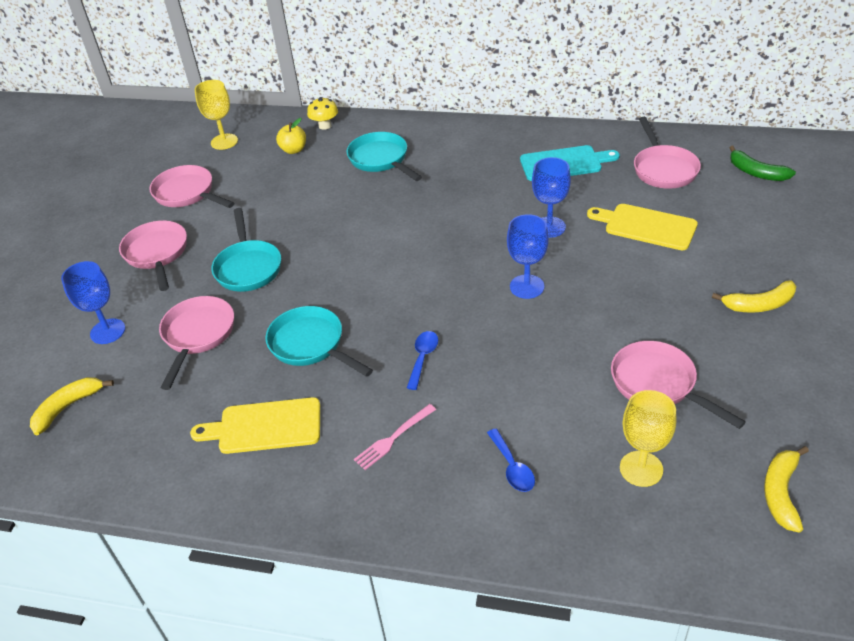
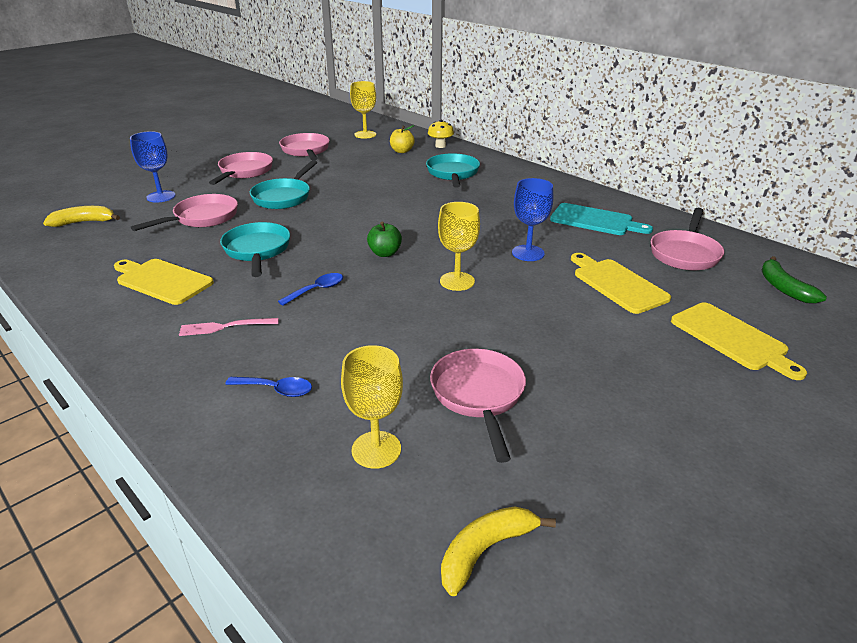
camera: 30 degrees right, 10 degrees down
(432, 287) = (385, 253): none -> green apple
(512, 467) = (276, 390): blue spoon -> blue spoon turned 90 degrees counterclockwise
(527, 286) = (457, 281): blue goblet -> yellow goblet
(759, 304) = (662, 384): yellow banana -> none
(765, 239) = (732, 338): none -> yellow cutting board

